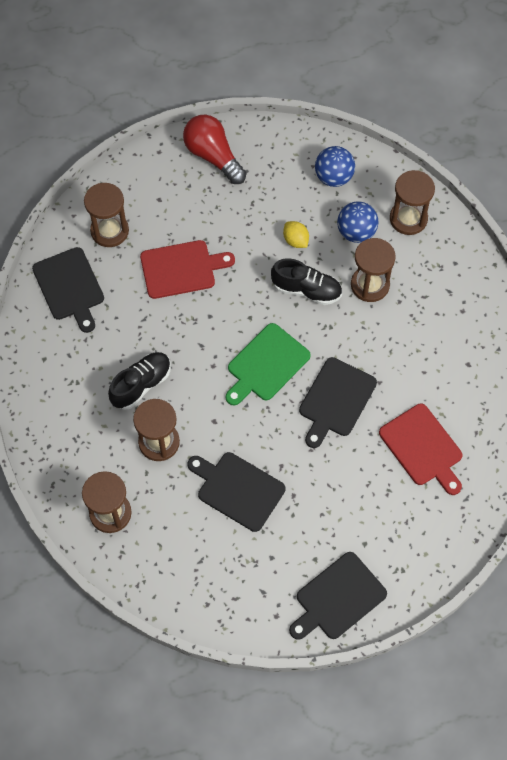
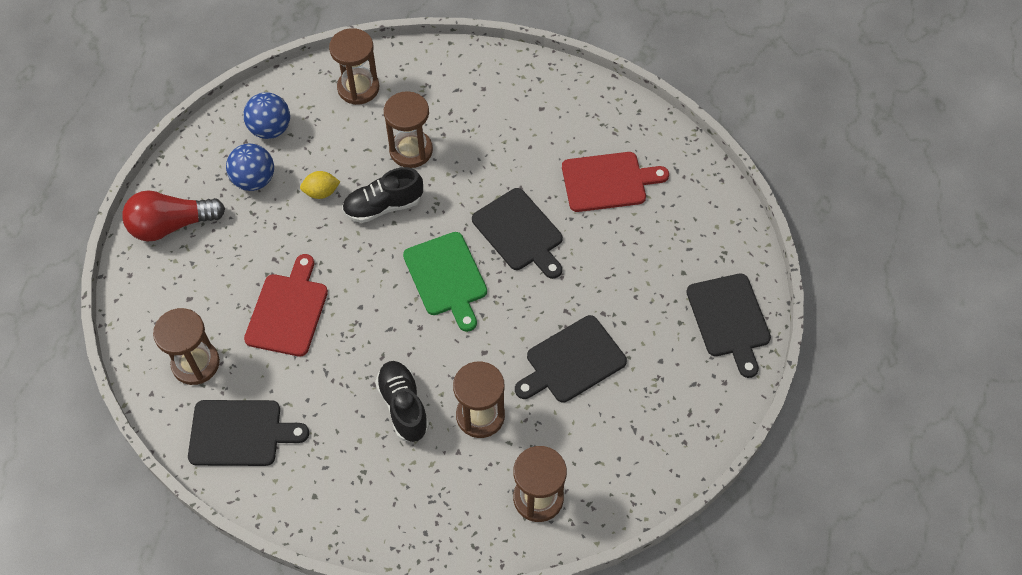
camera: 65 degrees left, 5 degrees down
(306, 290) = (383, 206): black shoe -> black shoe turned 150 degrees counterclockwise
(356, 232) = (345, 137): blue ball -> blue ball (254, 180)

